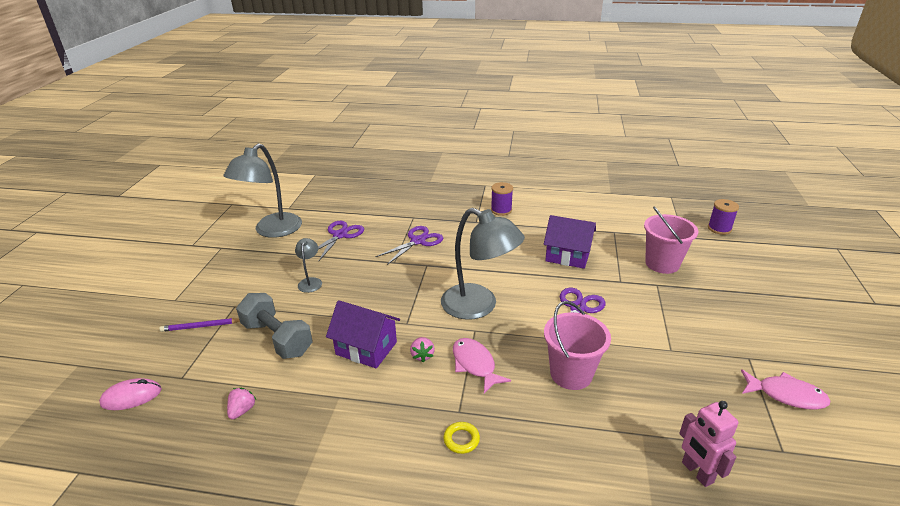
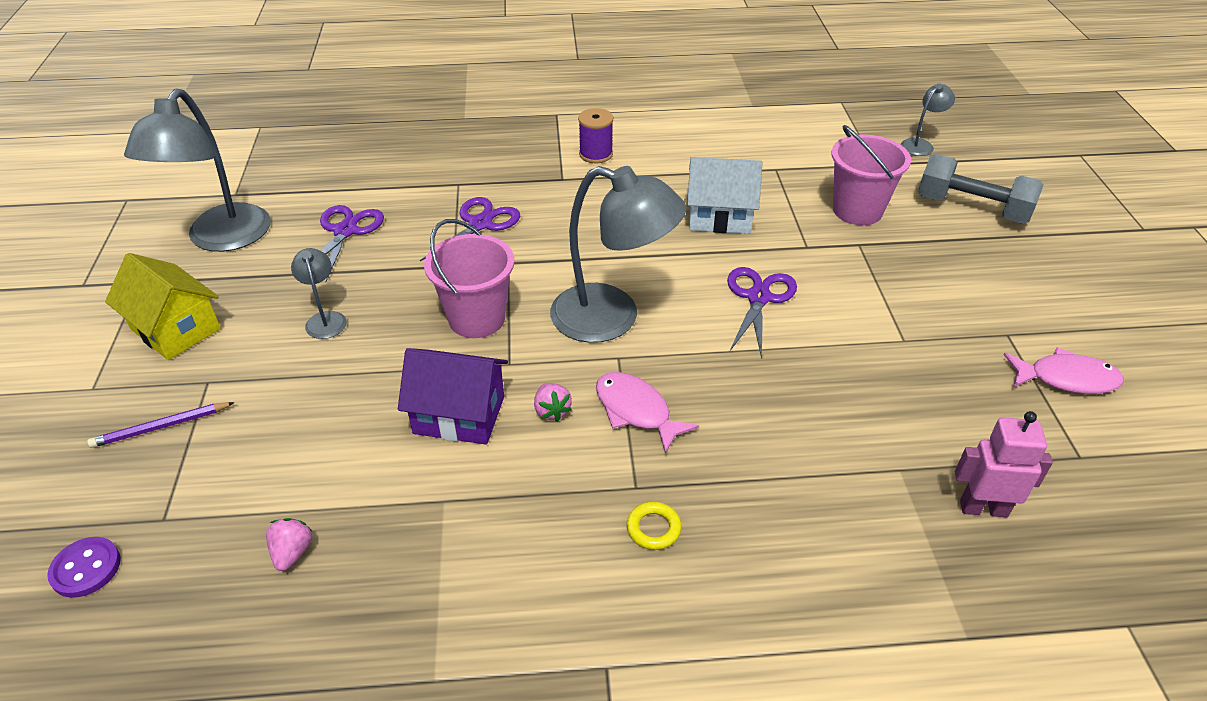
camera: 15 degrees left, 10 degrees up
(131, 397) = (86, 568): pink mouse -> purple button
(229, 275) = (176, 329): none -> yellow house
(277, 338) = (305, 424): grey dumbbell -> grey dumbbell (972, 209)
(567, 256) = (720, 217): purple house -> white house
(571, 374) = (779, 400): pink bucket -> pink bucket (477, 319)
(697, 472) = (983, 508): pink robot -> pink robot turned 135 degrees clockwise
(719, 228) = (921, 145): purple spool -> grey lamp

